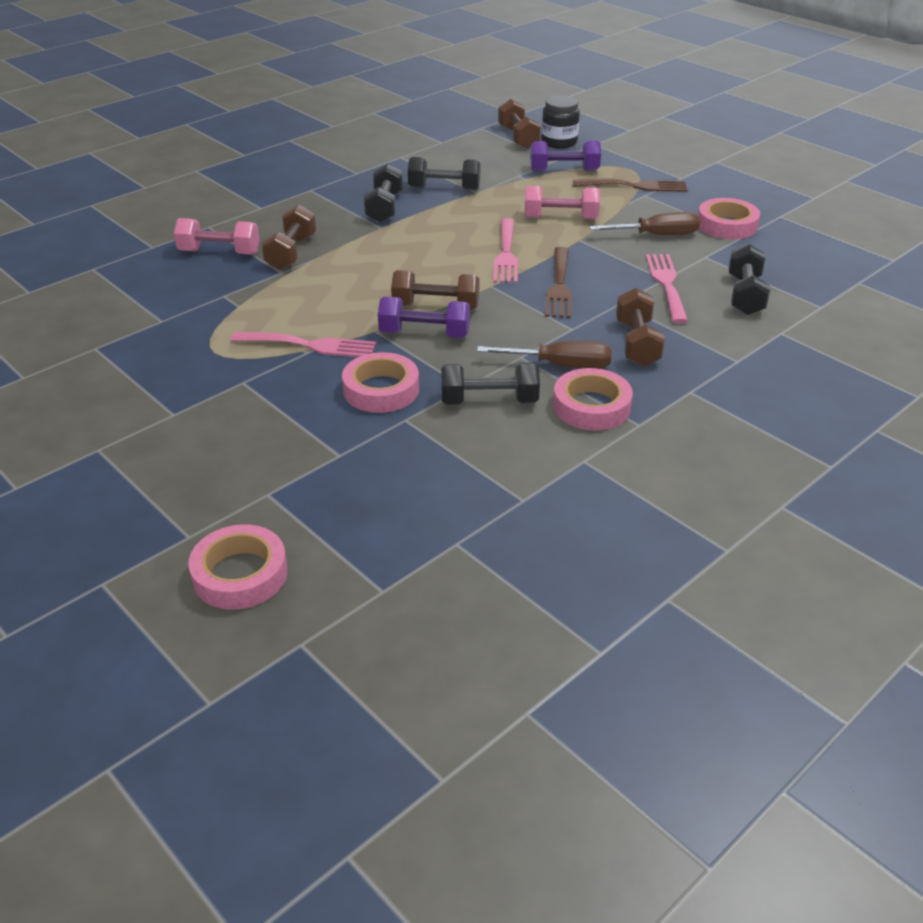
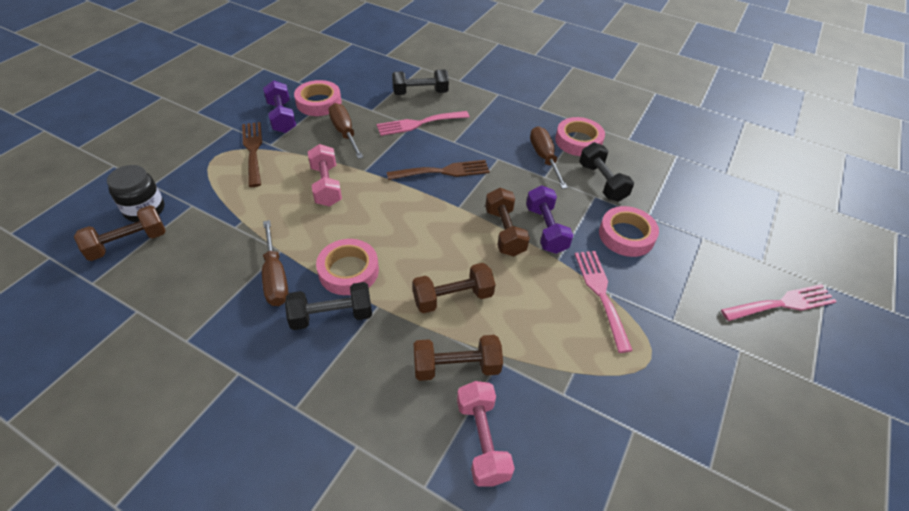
camera: 110 degrees left, 10 degrees up
(240, 574) = (826, 249): pink tape -> pink tape (348, 271)
(444, 189) = (275, 277): black dumbbell -> brown screwdriver
(506, 254) = (403, 207): pink fork -> pink fork (782, 303)
(564, 170) = (221, 197): purple dumbbell -> purple dumbbell (282, 117)
(637, 343) = (500, 130): brown dumbbell -> brown dumbbell (453, 298)

